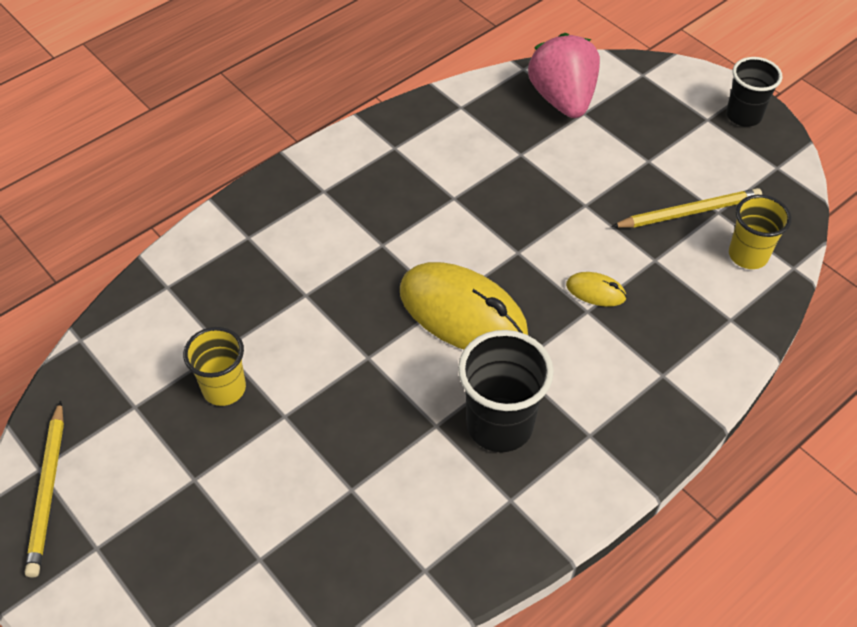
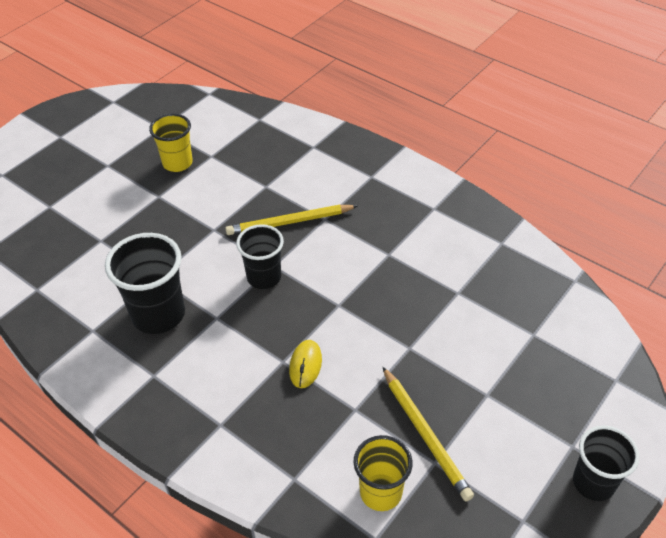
camera: 80 degrees right, 5 degrees down
(48, 490) = (98, 109): yellow pencil -> yellow pencil (290, 222)
(463, 313) = (264, 277): yellow mouse -> black cup
(562, 99) = (545, 315): pink strawberry -> none

